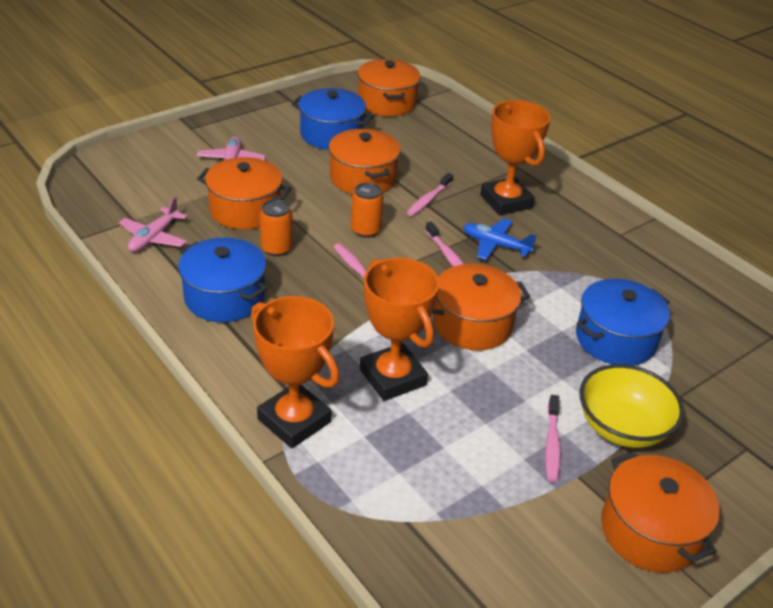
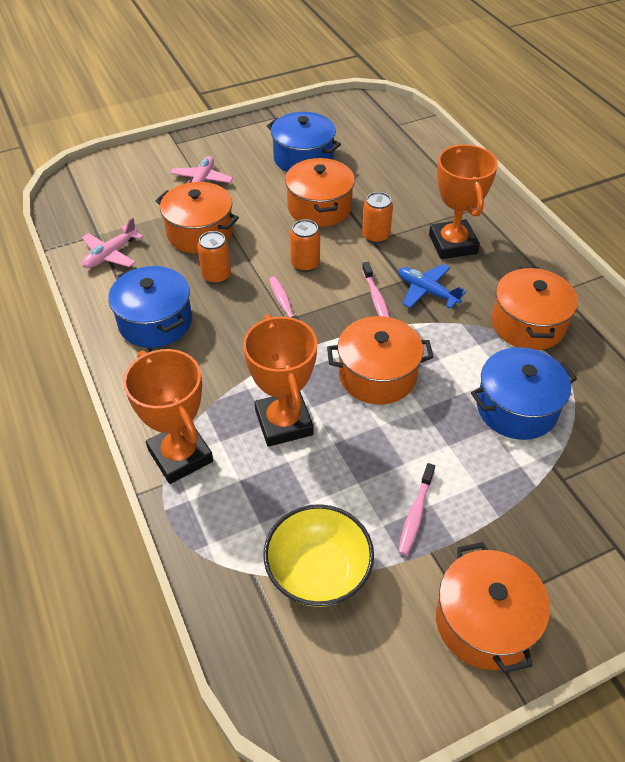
camera: 15 degrees right, 10 degrees up
(387, 103) = (367, 126): orange pot -> orange pot (528, 324)
(428, 200) = (375, 236): pink toothbrush -> orange can
(622, 427) = (492, 506): yellow bowl -> yellow bowl (318, 572)

